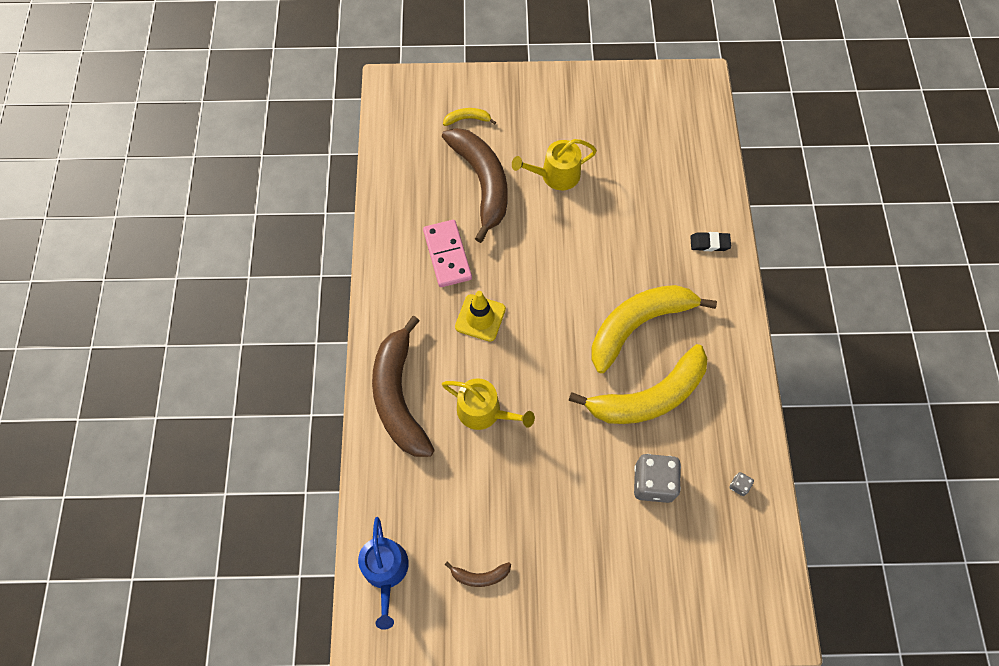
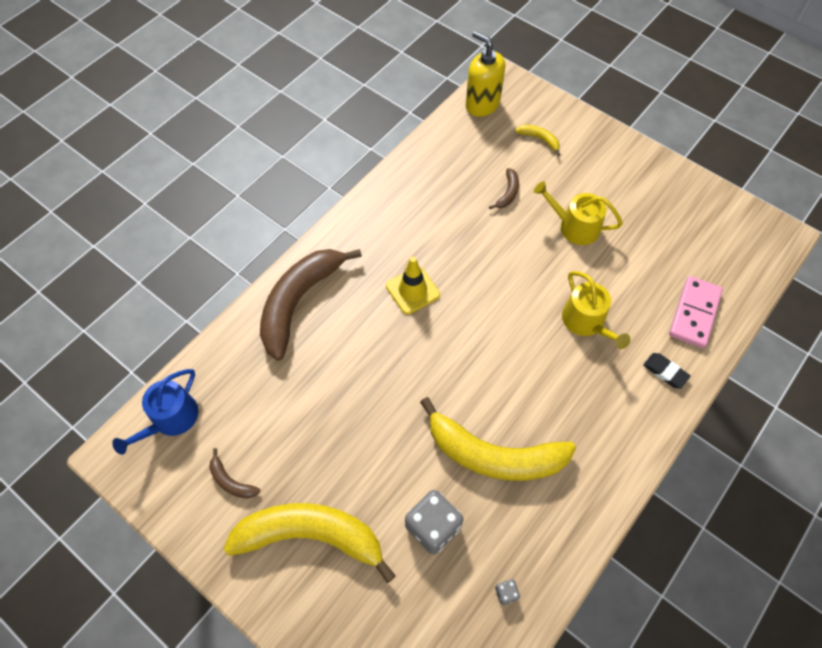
camera: 40 degrees right, 5 degrees down
(394, 119) = (482, 104): none -> yellow soap dispenser
(447, 255) = (431, 227): pink domino -> pink domino (694, 313)
(482, 183) = (508, 193): brown banana -> brown banana, size x0.41
(484, 411) = (350, 361): yellow watering can -> yellow watering can (586, 322)
(638, 324) = (538, 390): yellow banana -> yellow banana (311, 536)

